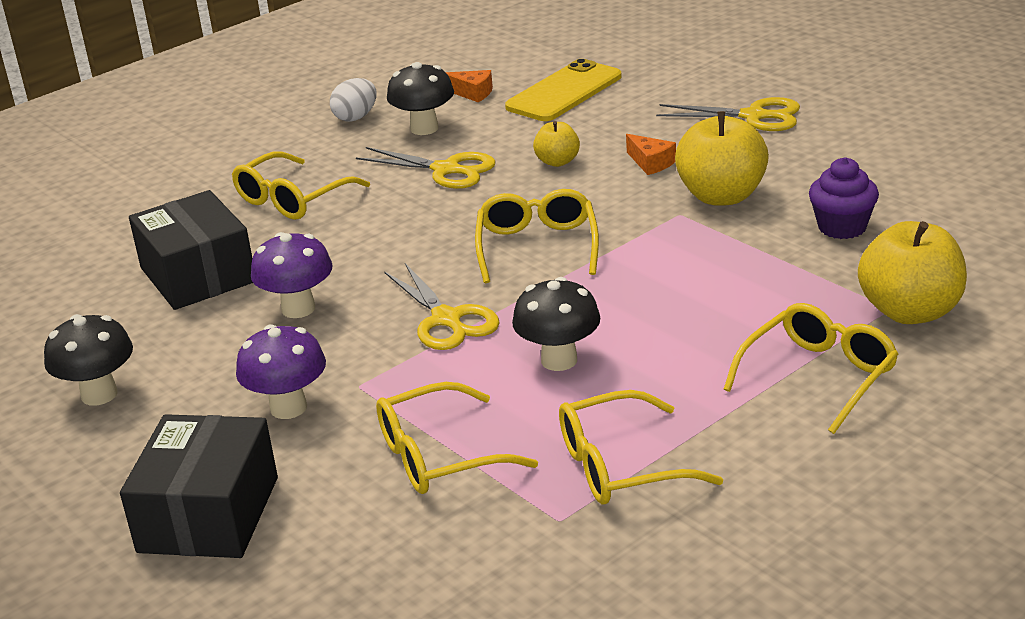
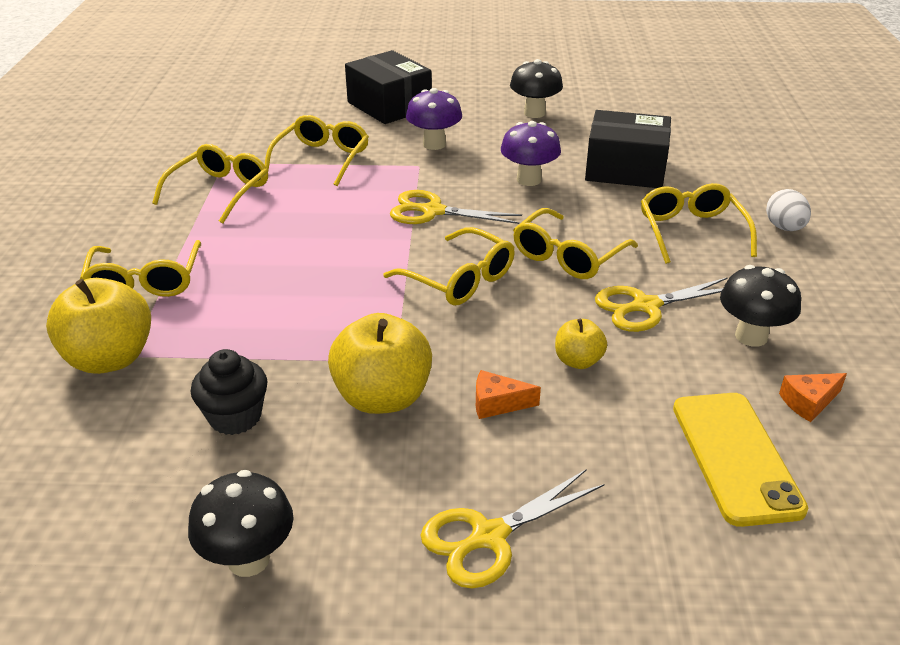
camera: 130 degrees right, 5 degrees up
(356, 117) = (827, 317): white egg -> white egg (784, 228)
(421, 225) = (568, 256): none -> yellow glasses
(559, 360) = (327, 220): black mushroom -> black mushroom (248, 559)
(842, 227) = (235, 417): purple cupcake -> black cupcake

